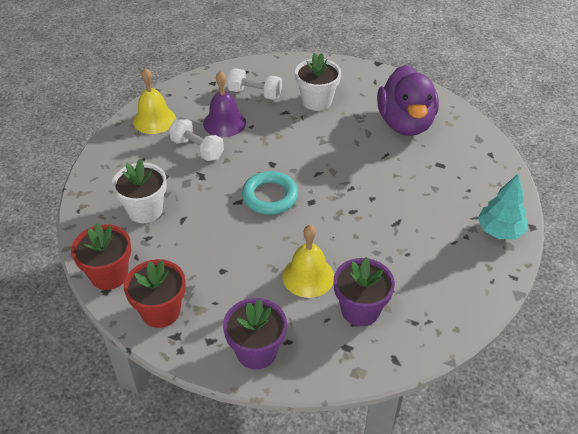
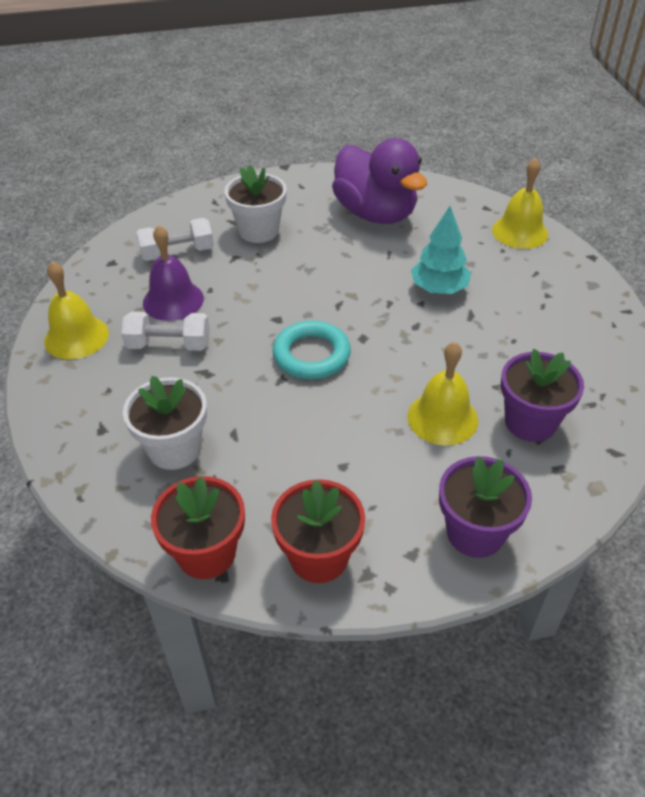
camera: 35 degrees left, 0 degrees up
(496, 183) = (520, 232): none -> yellow bell
(499, 231) = (570, 275): turquoise tree -> turquoise tree (439, 289)

